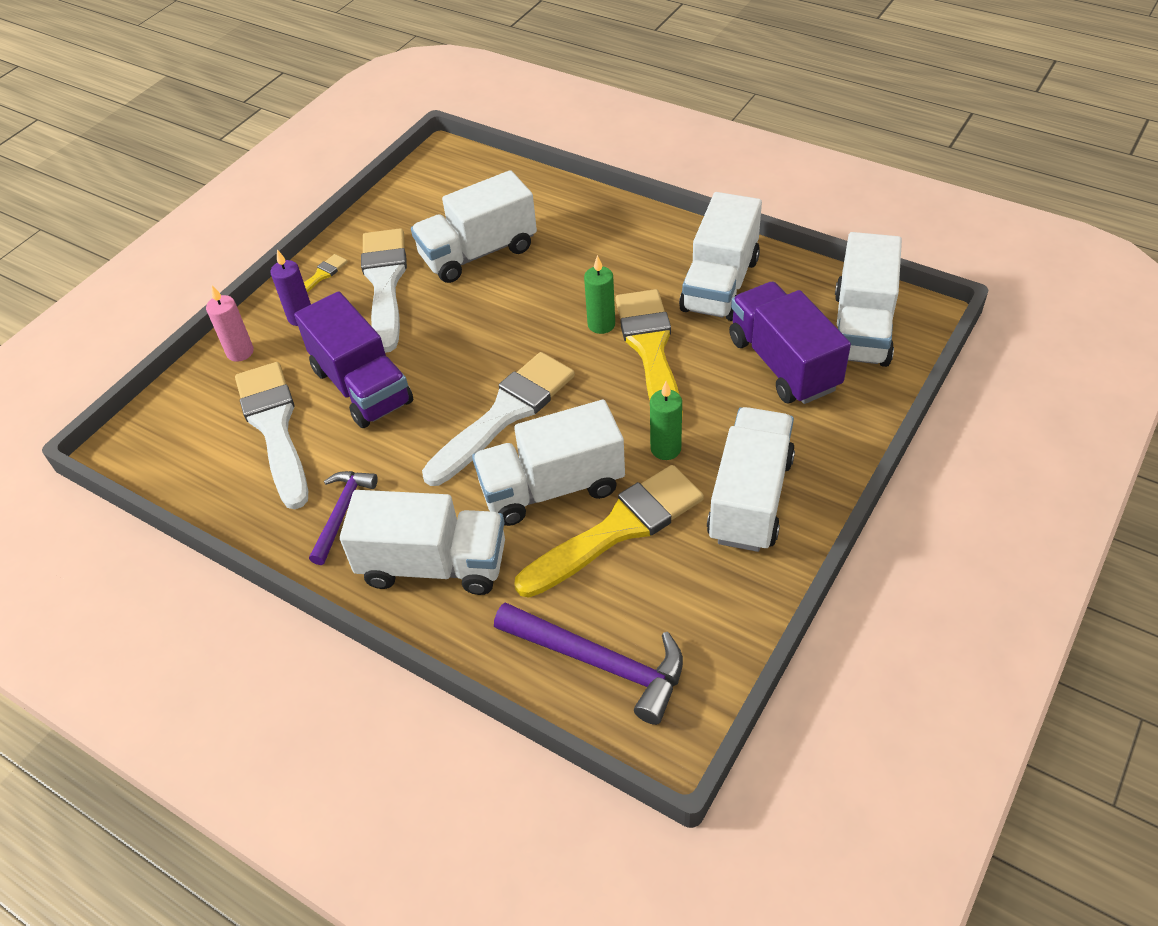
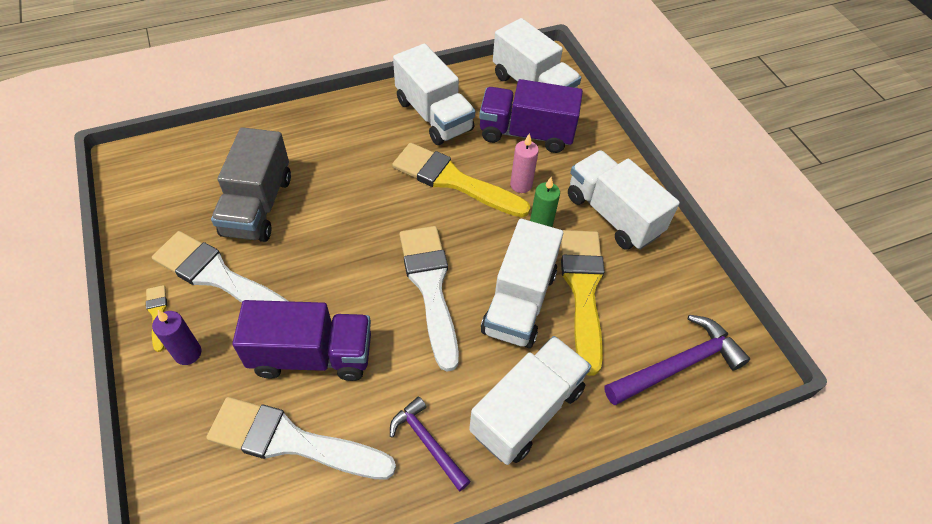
camera: 60 degrees left, 5 degrees up
(240, 352) = (176, 420): pink candle -> pink candle (521, 185)
(478, 253) = (257, 206): white truck -> grey truck
(601, 324) = (404, 188): green candle -> none

